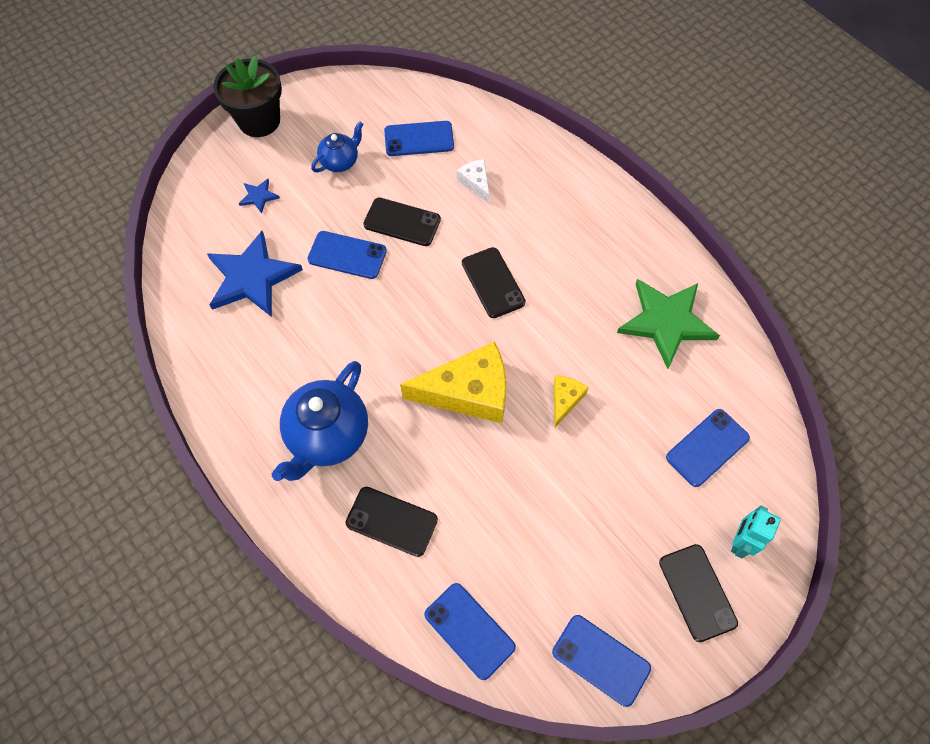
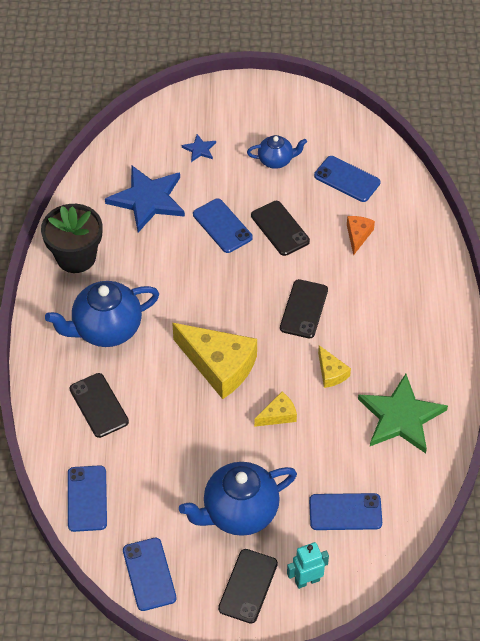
camera: 40 degrees right, 10 degrees down
(259, 120) = (246, 97): black flower pot -> black flower pot (76, 257)
(476, 183) = (358, 235): white cheese -> orange cheese
(572, 325) = (331, 373): none -> yellow cheese
(620, 524) = (239, 512): none -> blue teapot

